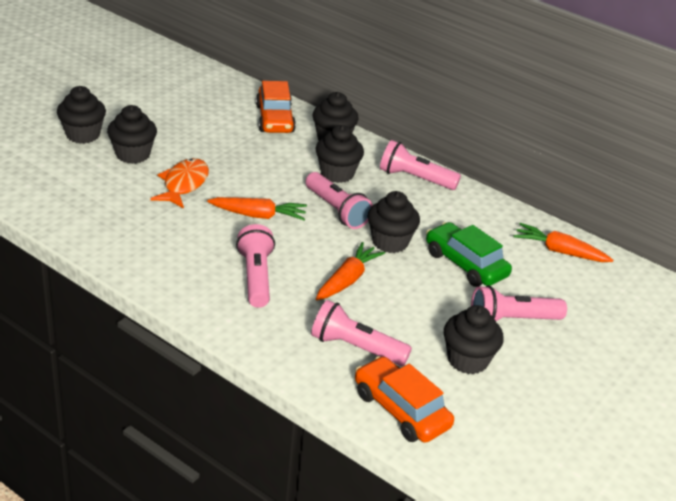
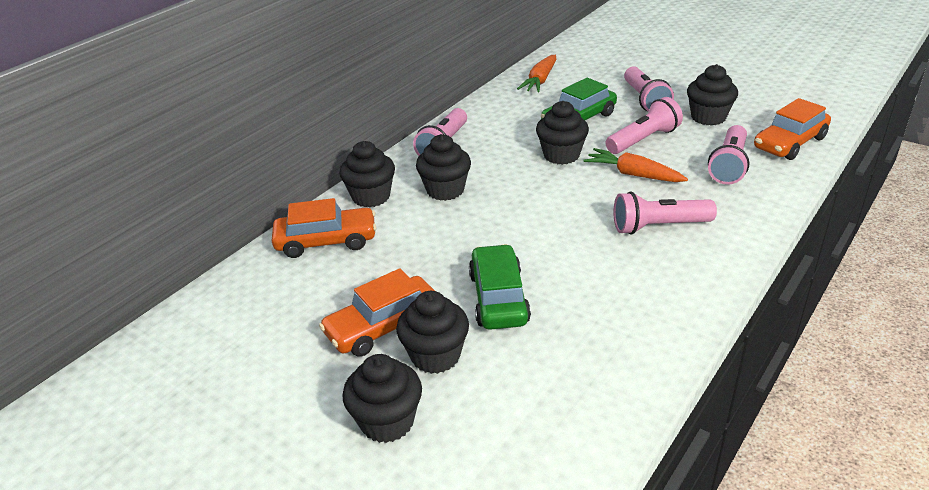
camera: 85 degrees left, 0 degrees up
(170, 137) = (383, 326): none -> orange car
(184, 184) = (499, 298): orange fish -> green car
(258, 216) = (546, 235): orange carrot -> none
(336, 211) = (518, 186): pink flashlight -> pink flashlight (643, 140)

